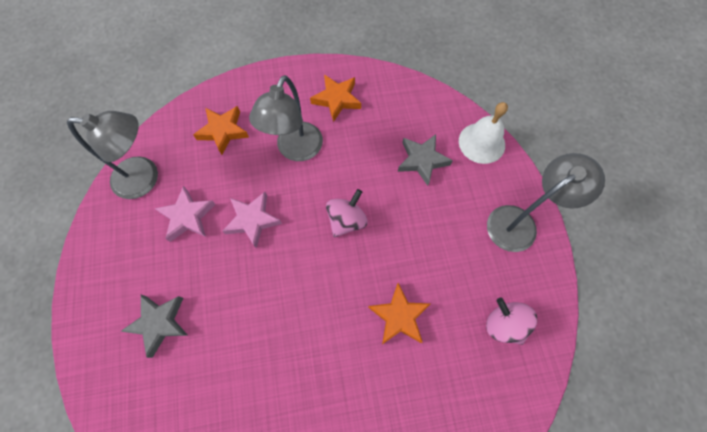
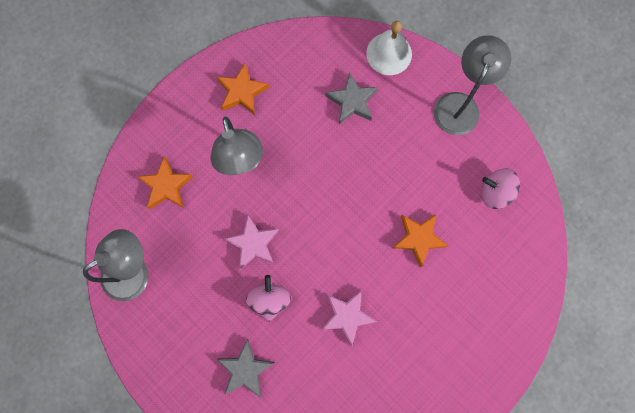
camera: 35 degrees left, 10 degrees up
(187, 216) = (198, 277): pink star -> pink star (347, 316)
(346, 220) = (328, 192): pink spinning top -> pink spinning top (270, 299)

